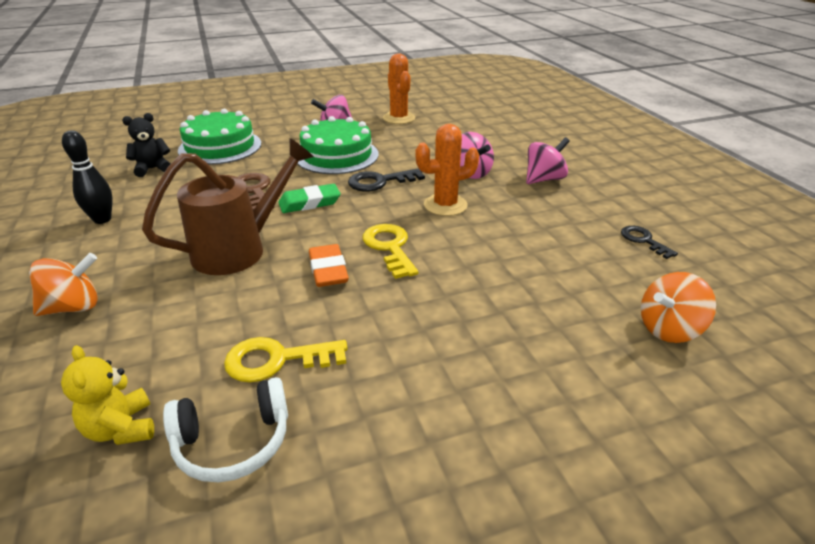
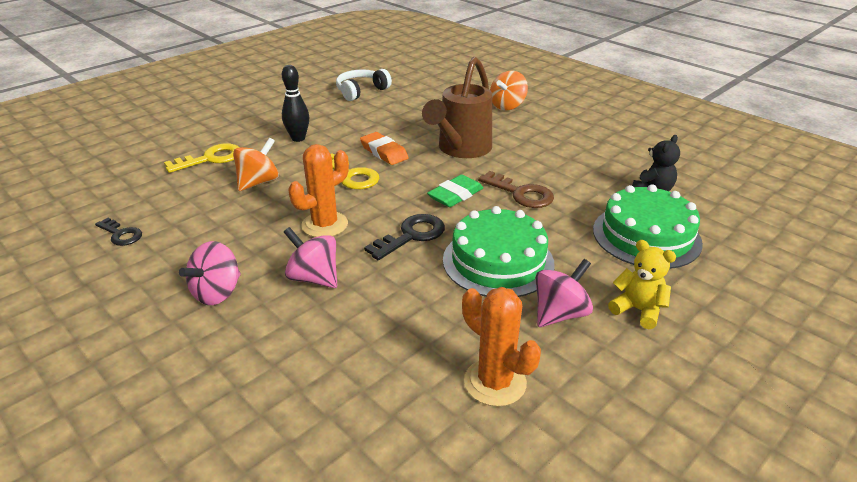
camera: 155 degrees right, 0 degrees up
(102, 219) = (592, 143): black bowling pin -> black bowling pin (298, 138)
(121, 428) = (411, 85): yellow teddy bear -> yellow teddy bear (638, 310)
(276, 360) = (370, 112): yellow key -> yellow key (211, 159)
(669, 329) = (135, 171): orange spinning top -> orange spinning top (258, 182)

